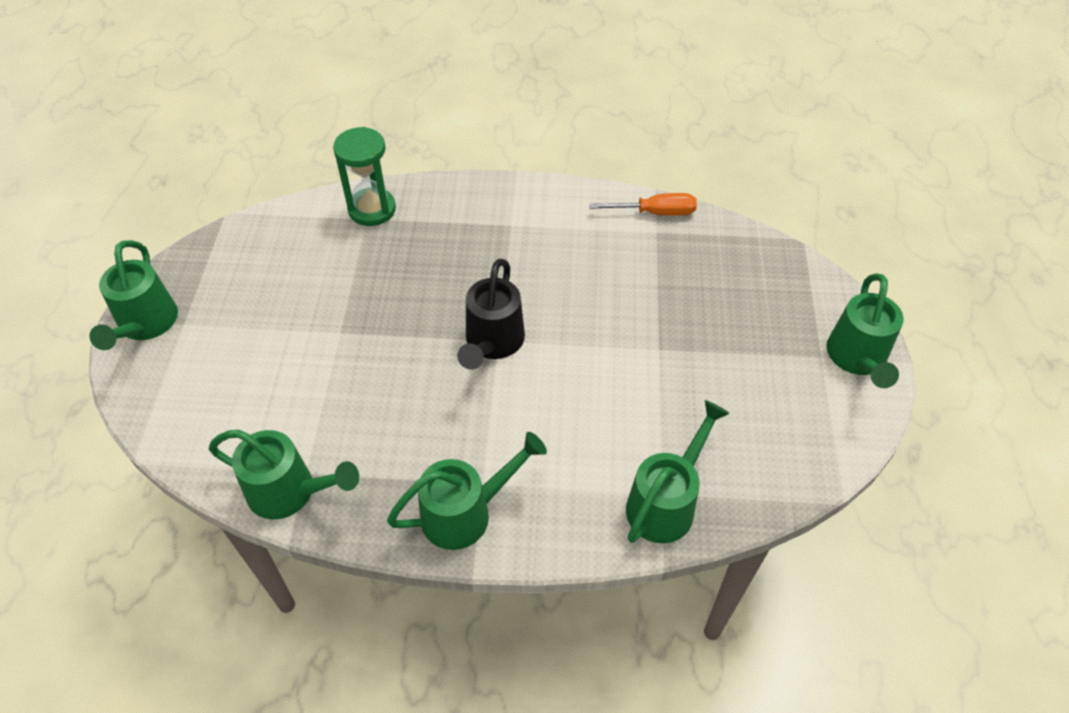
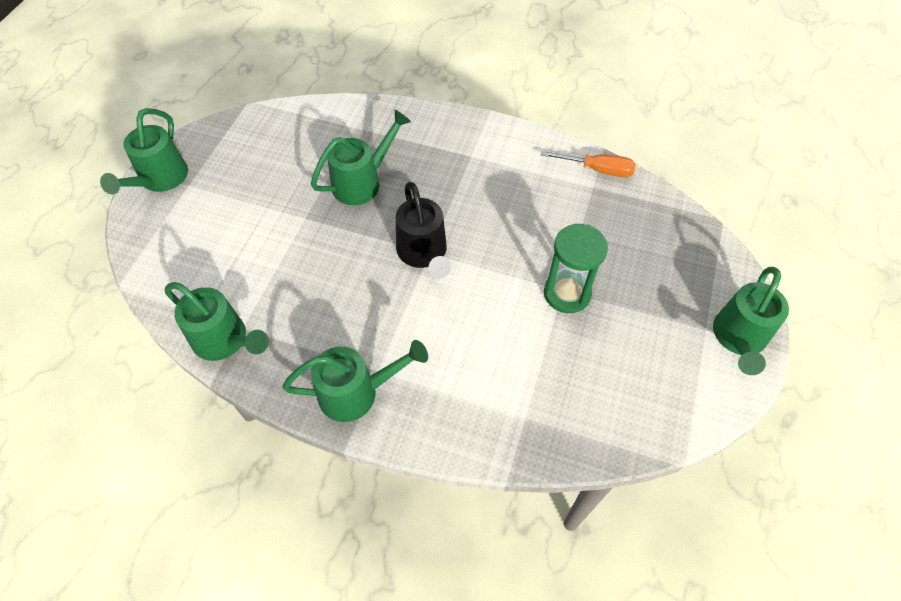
camera: 15 degrees right, 5 degrees up
(372, 209) = (362, 120): green hourglass -> green hourglass (567, 293)
(492, 343) = (423, 254): black watering can -> black watering can turned 45 degrees counterclockwise
(666, 502) = (526, 425): green watering can -> green watering can (362, 182)

